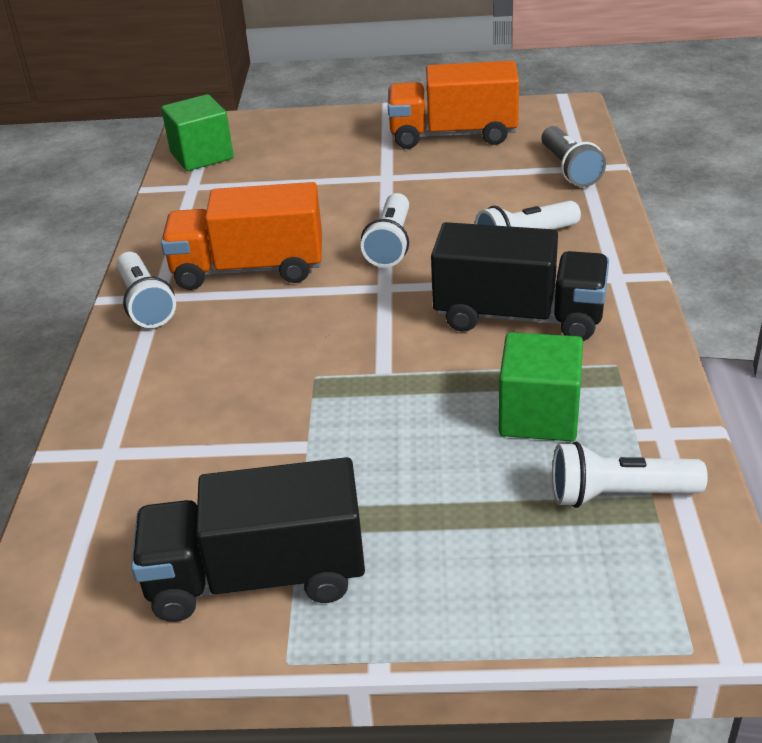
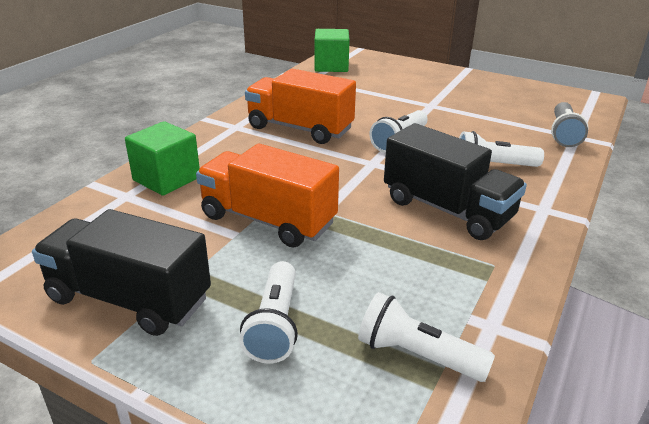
camera: 25 degrees right, 5 degrees down
(145, 303) = (226, 128): white flashlight -> white flashlight (275, 325)
(453, 135) = (496, 95): orange truck -> orange truck (268, 220)
(539, 415) = (405, 276): green cube -> green cube (166, 179)

